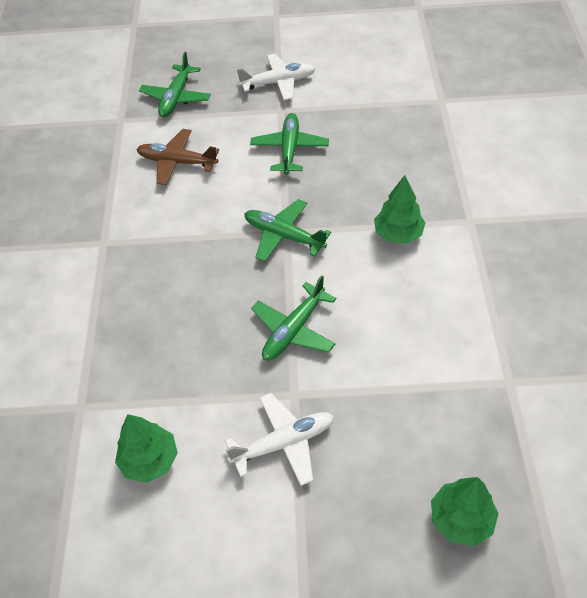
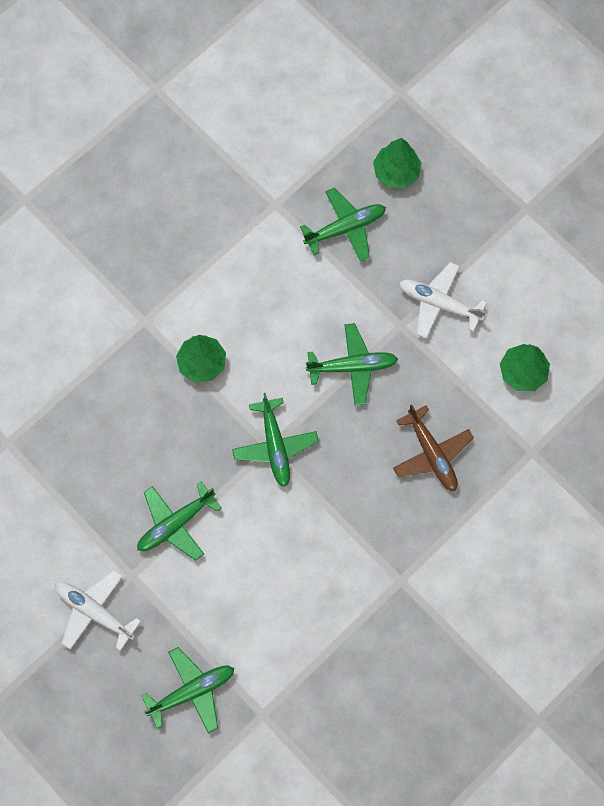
camera: 135 degrees left, 20 degrees up
(177, 162) = (270, 607): brown plane -> brown plane (432, 454)
(434, 422) = (345, 228): none -> green plane

